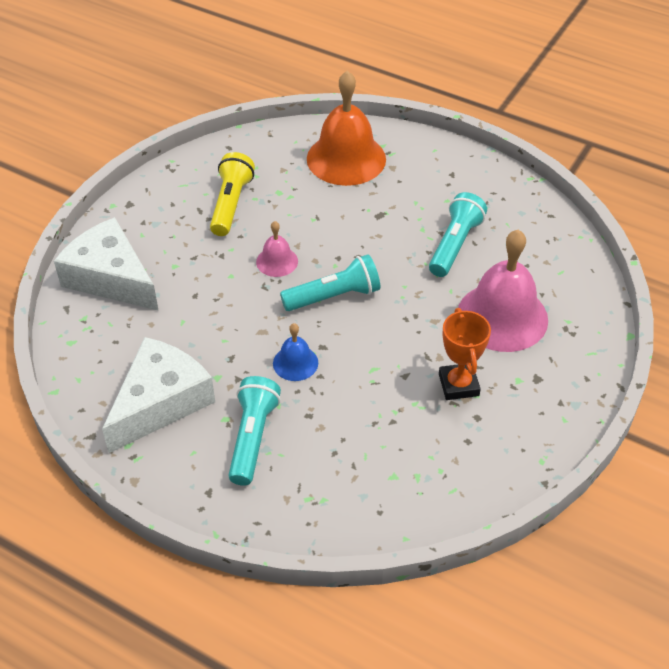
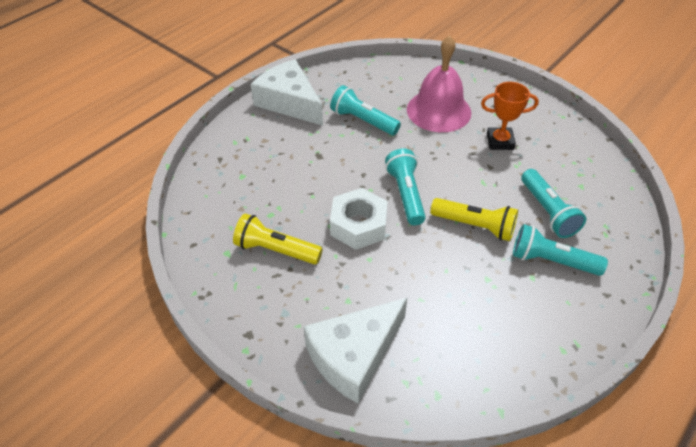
camera: 80 degrees left, 0 degrees up
(161, 402) = (515, 322): white cheese -> white cheese (289, 102)
(277, 261) = (358, 225): pink bell -> white nut
(295, 363) = (475, 226): blue bell -> yellow flashlight
(335, 436) = (547, 212): none -> turquoise flashlight
(346, 158) = (243, 165): orange bell -> none

